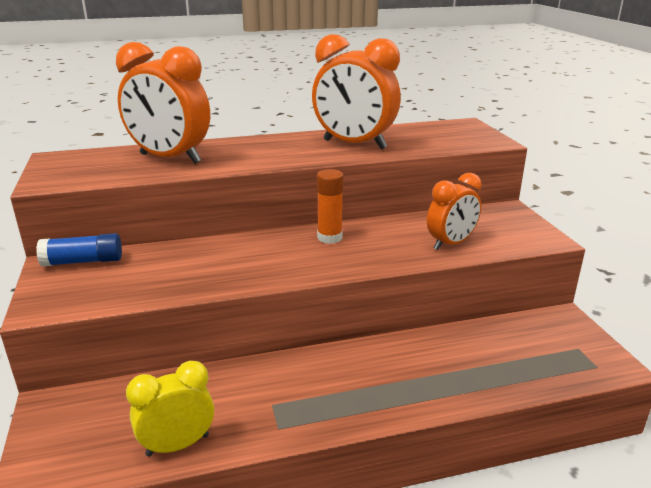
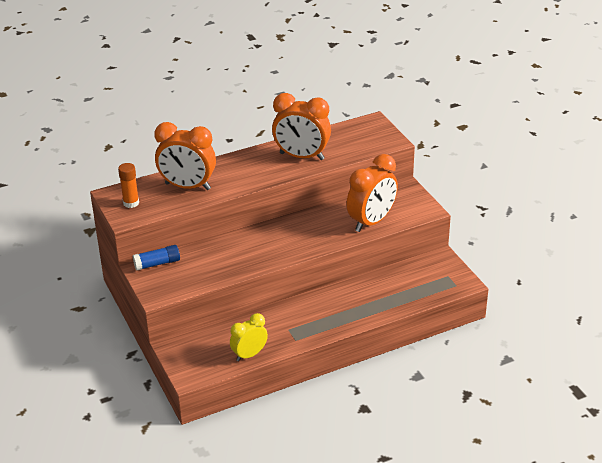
camera: 10 degrees left, 10 degrees up
(329, 238) = (297, 226): orange glue stick -> orange glue stick (131, 203)
(451, 244) = (371, 222): orange clock -> orange clock, size x1.63

